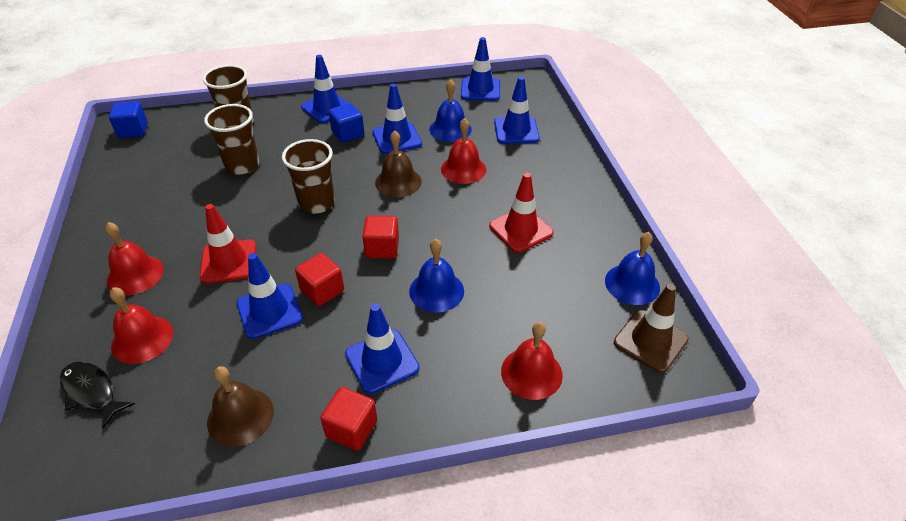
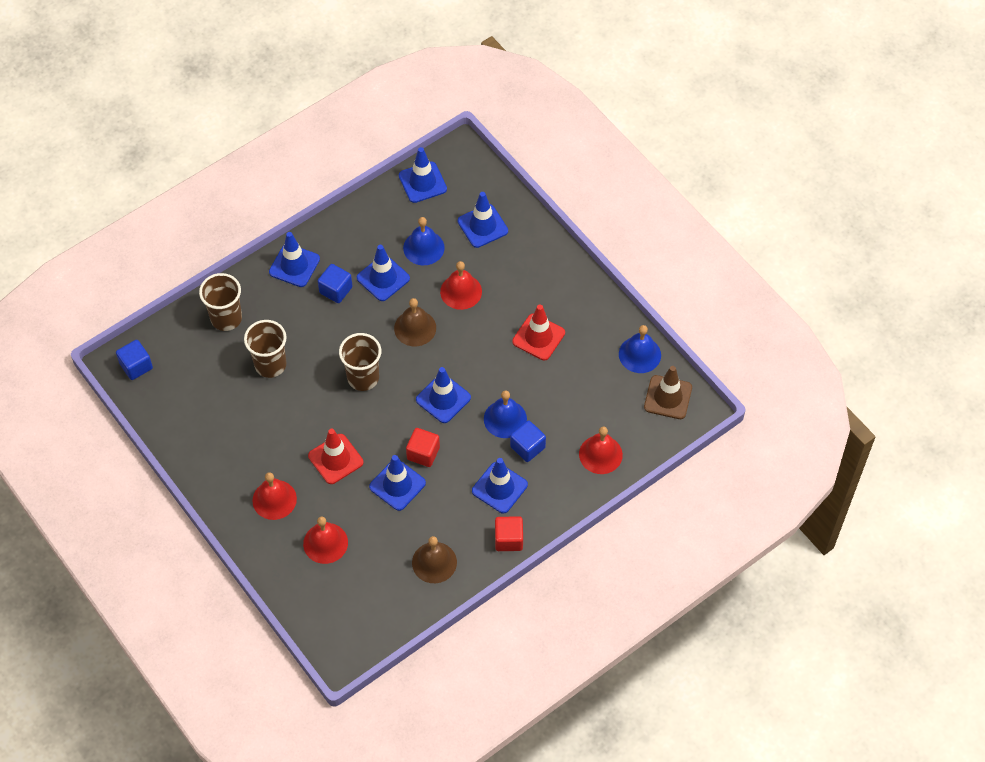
camera: 25 degrees left, 15 degrees up
(92, 392) = (325, 590): black fish -> none
(382, 248) = (443, 398): red cube -> blue traffic cone
(444, 329) = (527, 447): none -> blue cube

